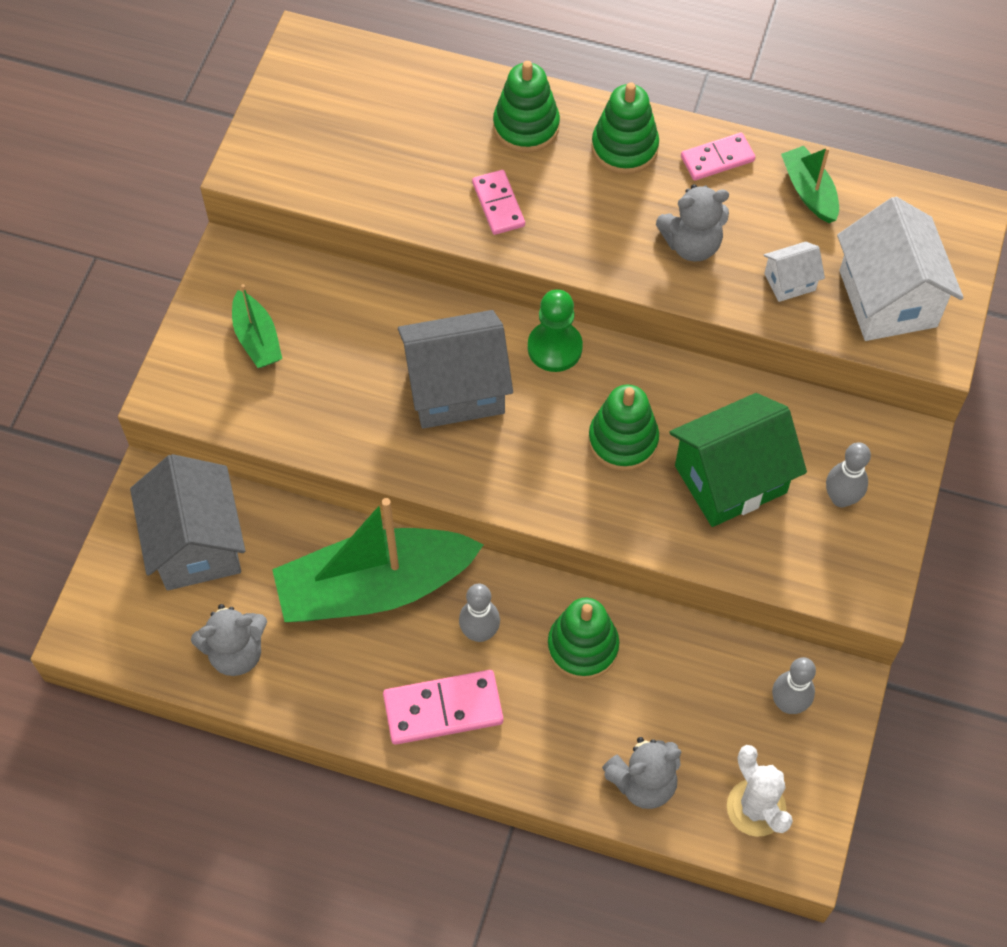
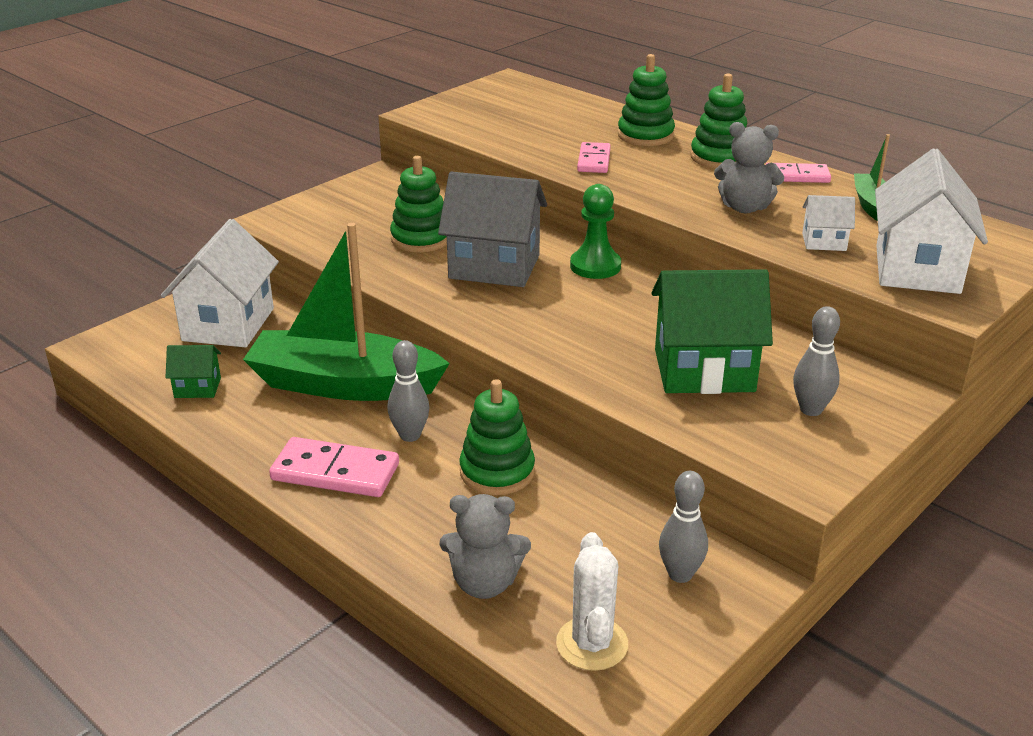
camera: 25 degrees right, 30 degrees down
(196, 544) = (228, 324): grey house -> white house
(236, 652) = (197, 388): grey teddy bear -> green house
(257, 338) = (363, 211): green boat -> none
(623, 440) = (617, 325): green stacking toy -> green stacking toy (421, 239)

